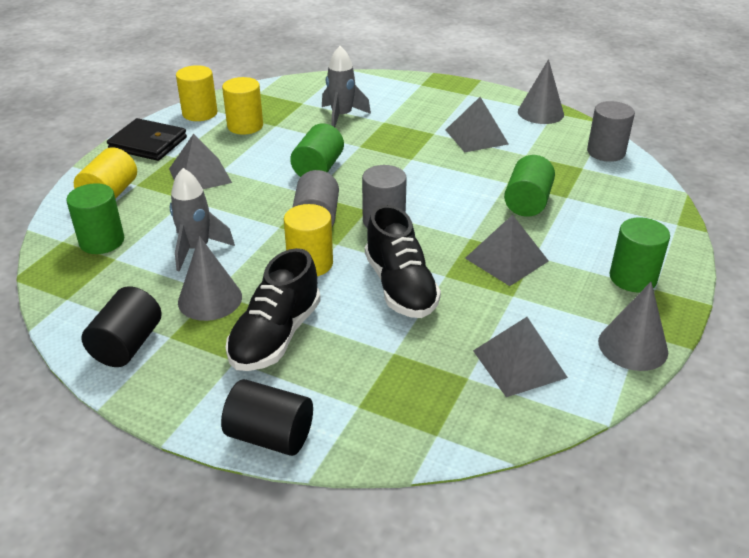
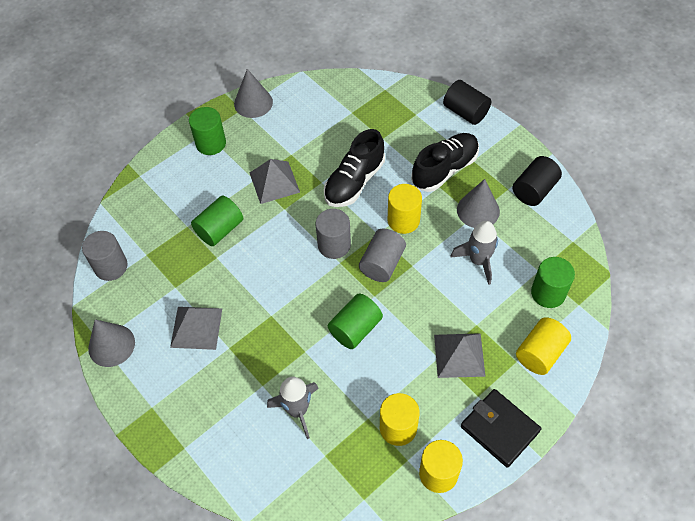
camera: 155 degrees left, 20 degrees up
(400, 287) = (354, 182): black shoe -> black shoe turned 150 degrees counterclockwise
(519, 364) = (320, 111): grey pyramid -> none

